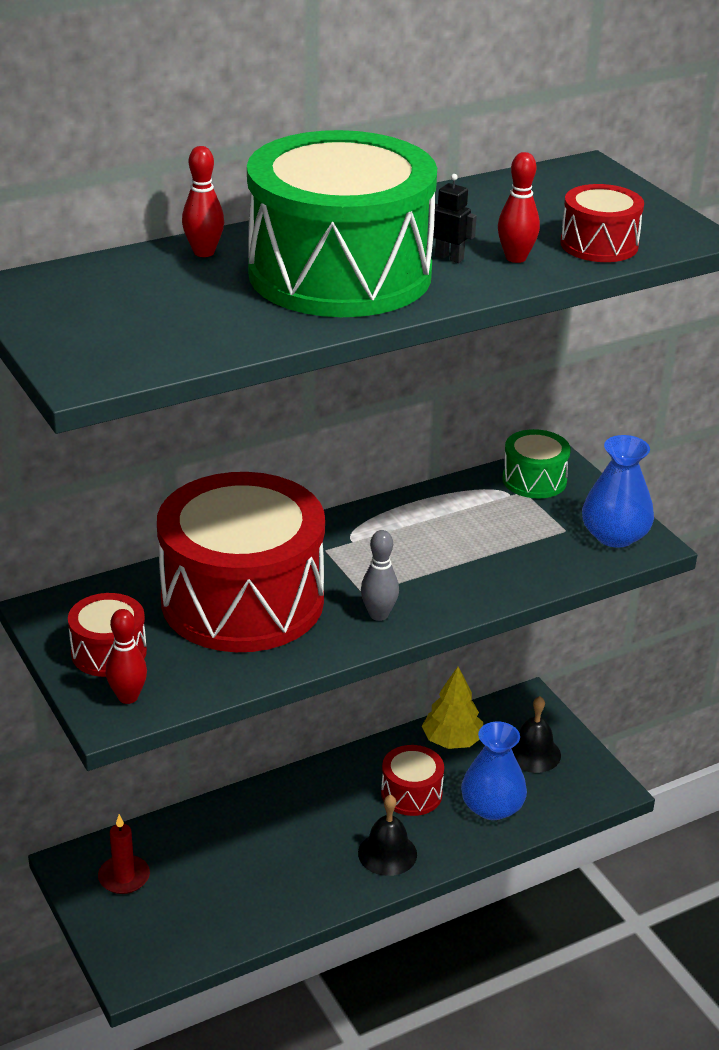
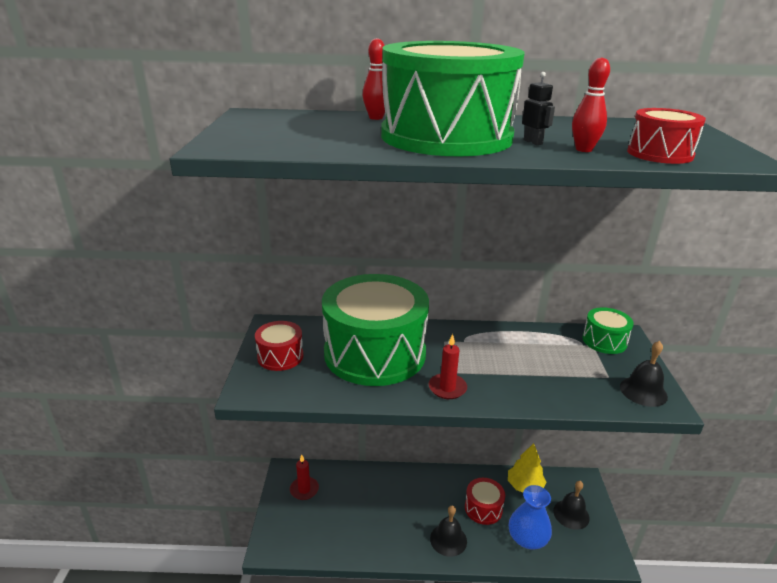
camera: 30 degrees right, 5 degrees down
(128, 697) = (266, 384): red bowling pin -> none
(242, 600) = (375, 353): red drum -> green drum
(378, 615) = (447, 388): grey bowling pin -> red candle
(614, 536) = (643, 391): blue vase -> black bell

